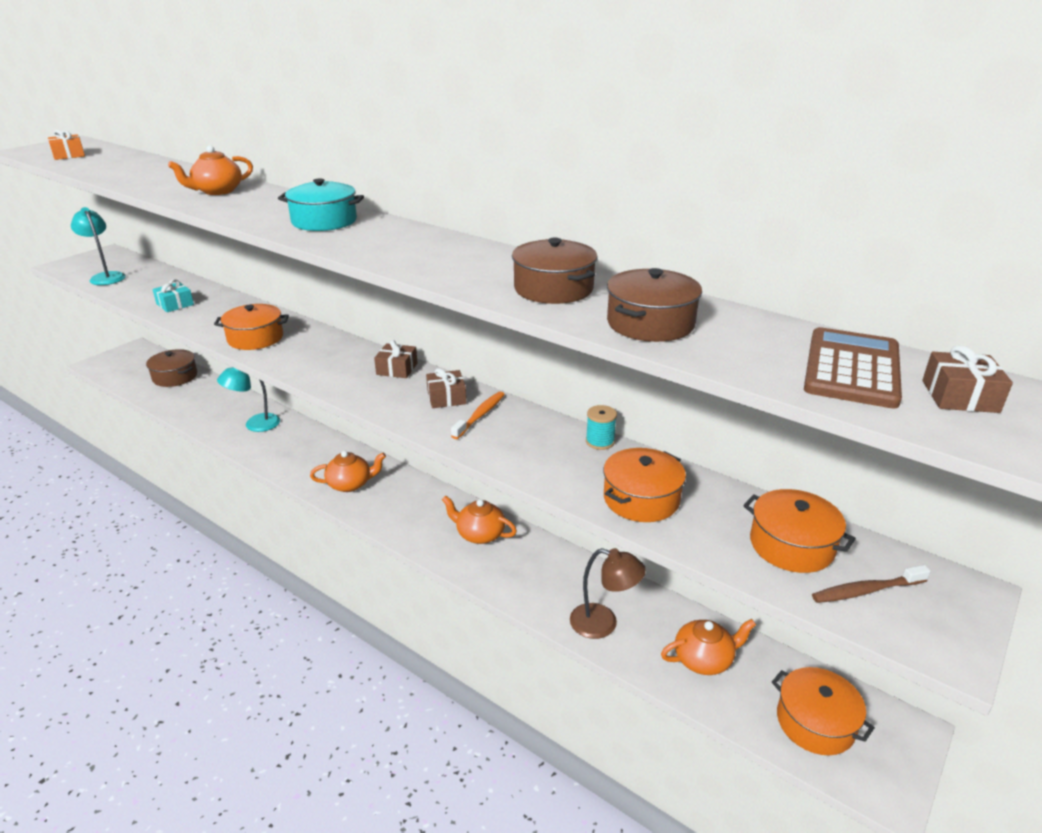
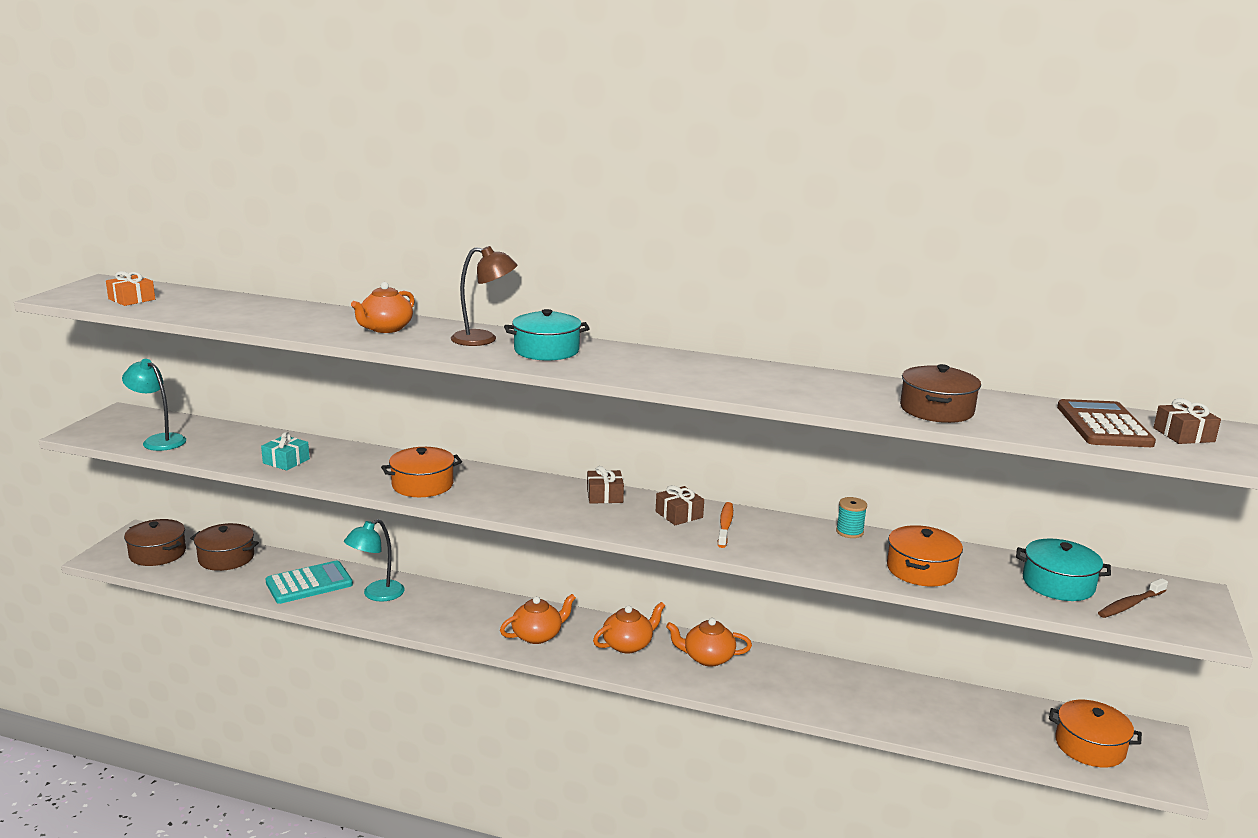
camera: 20 degrees left, 10 degrees down
(214, 407) = (309, 583): none -> turquoise calculator
(553, 289) = (832, 391): brown pot -> brown pot (157, 553)
(603, 624) = (875, 710): brown lamp -> brown lamp (484, 339)
(704, 659) = (977, 720): orange teapot -> orange teapot (628, 645)
(791, 545) = (1058, 584): orange pot -> turquoise pot

